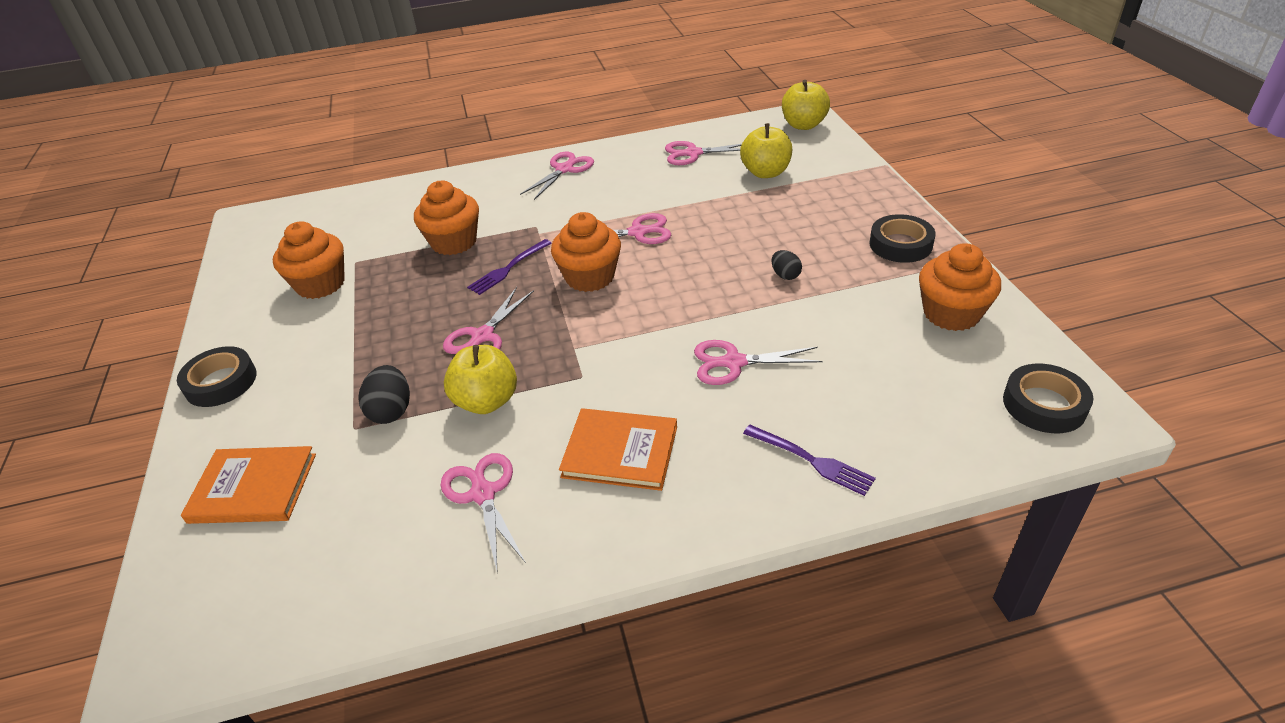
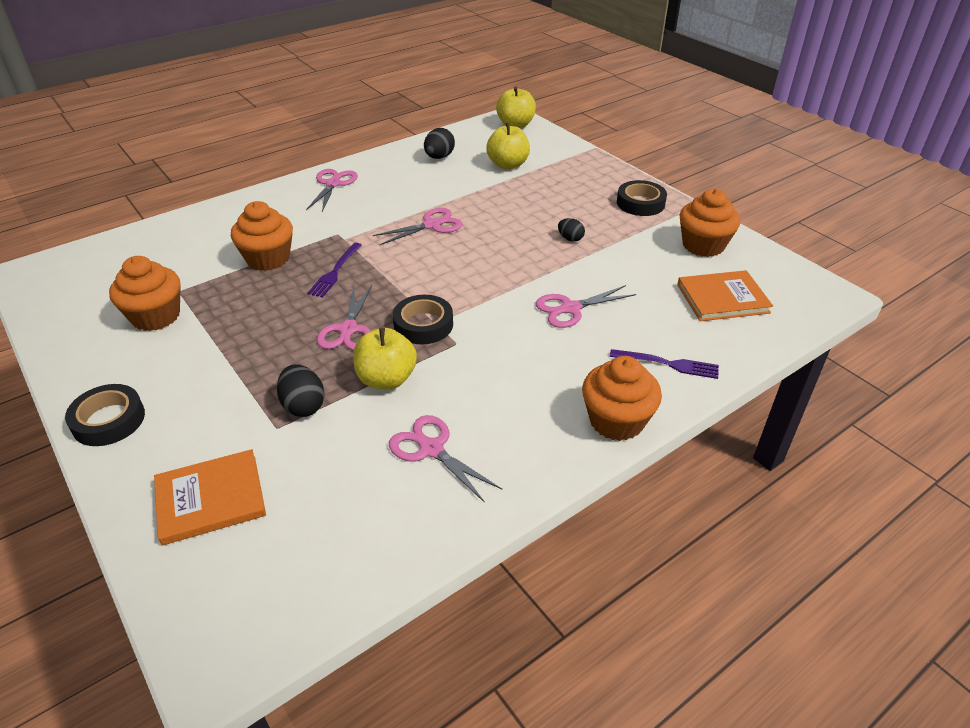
camera: 25 degrees left, 0 degrees up
(590, 277) = (413, 266): orange cupcake -> orange cupcake (616, 421)
(620, 452) = (523, 391): orange book -> orange book (722, 298)
(693, 153) = (439, 157): pink scissors -> black egg
(1044, 404) = (795, 293): black tape -> black tape (423, 325)

